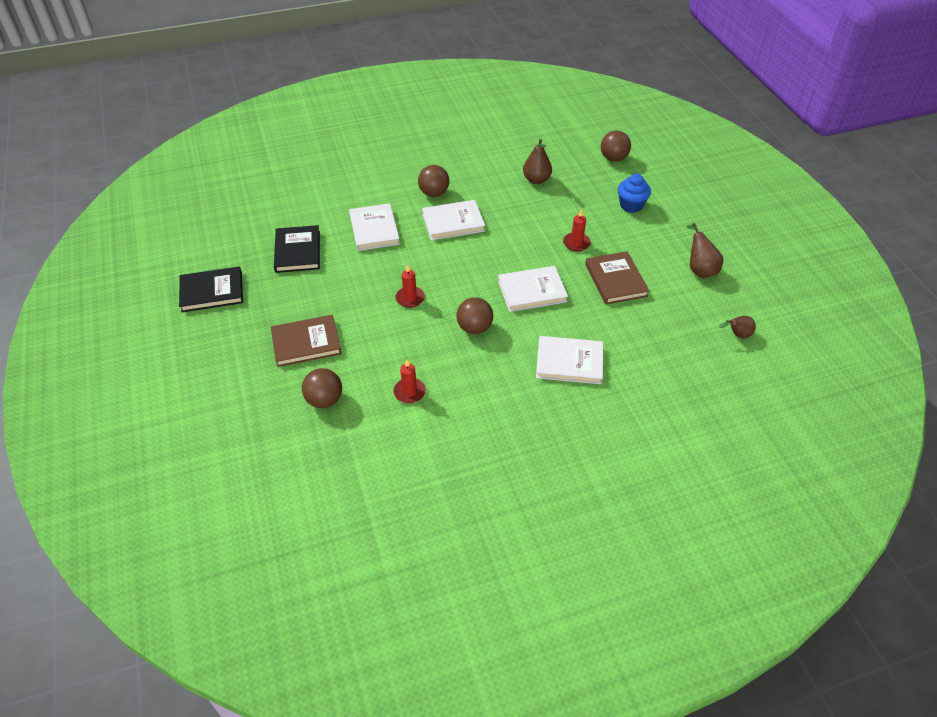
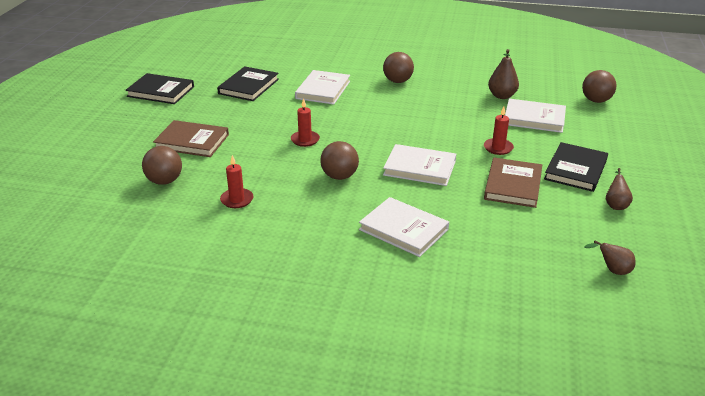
camera: 30 degrees right, 15 degrees down
(453, 222) = (395, 103): white book -> white book (534, 118)
(631, 205) = (583, 137): blue cupcake -> none
(649, 244) = (575, 170): none -> black book
(699, 269) = (615, 205): brown pear -> brown pear, size x0.66

